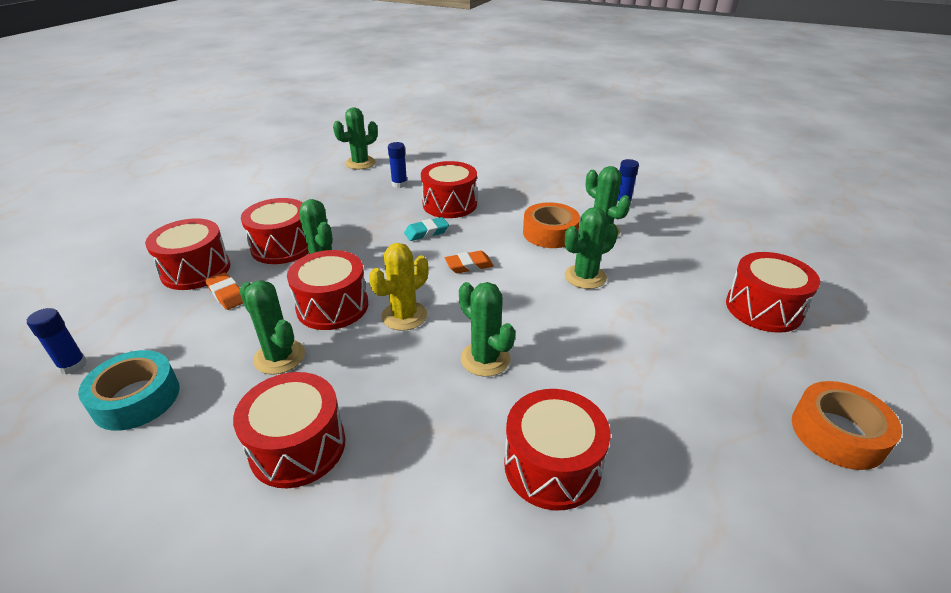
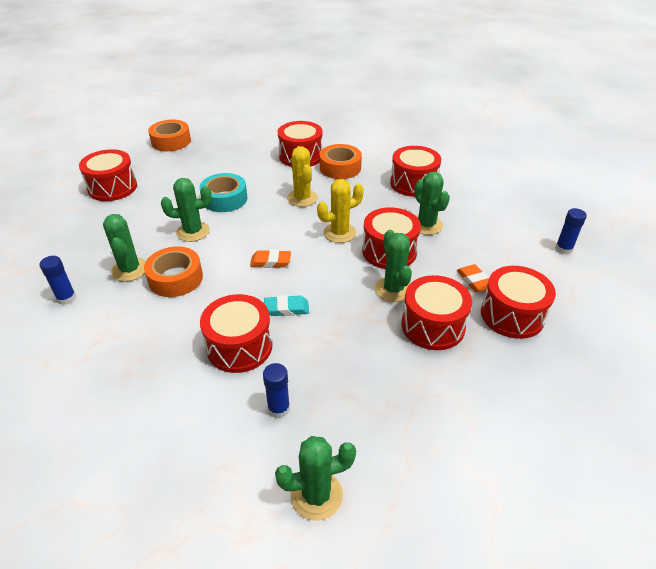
camera: 160 degrees left, 5 degrees up
(136, 398) = (508, 221): turquoise tape -> turquoise tape (224, 199)
(455, 452) = (340, 168): none -> orange tape
(485, 359) = (302, 198): green cactus -> yellow cactus

